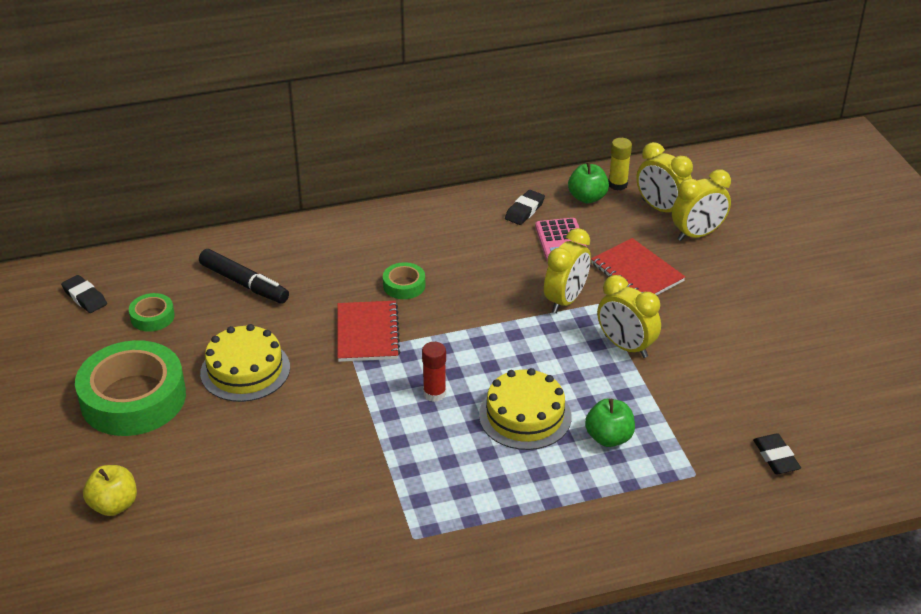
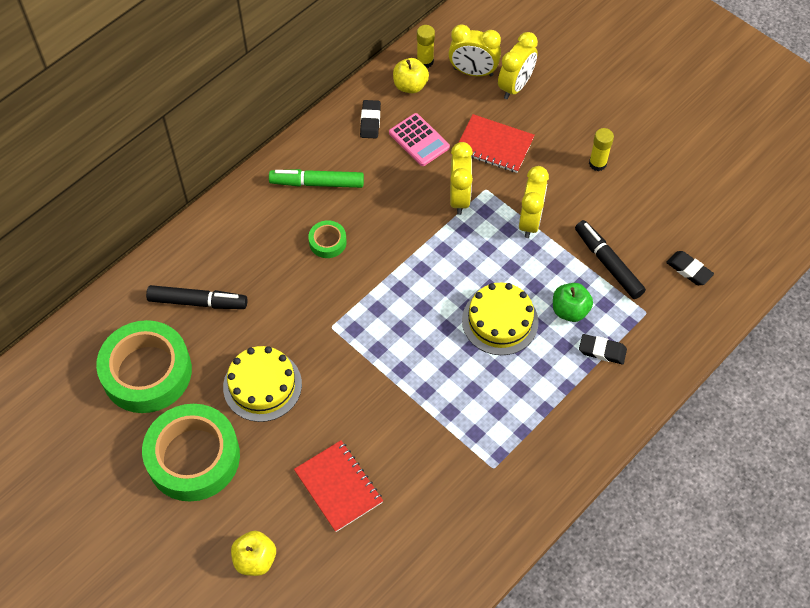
camera: 30 degrees left, 20 degrees up
(85, 297) = (73, 381): black eraser -> black eraser (602, 351)
(152, 317) = (147, 372): green tape -> green tape, size x2.24
(367, 333) = (332, 303): red notebook -> red notebook (338, 487)
(432, 238) = (317, 183): none -> green marker
(434, 393) = (421, 334): red glue stick -> none
(587, 198) = (410, 86): green apple -> yellow apple
(625, 346) = (530, 221): yellow clock -> yellow clock turned 90 degrees counterclockwise
(684, 415) = (608, 263): none -> black marker
(739, 327) = (597, 163): none -> yellow glue stick

